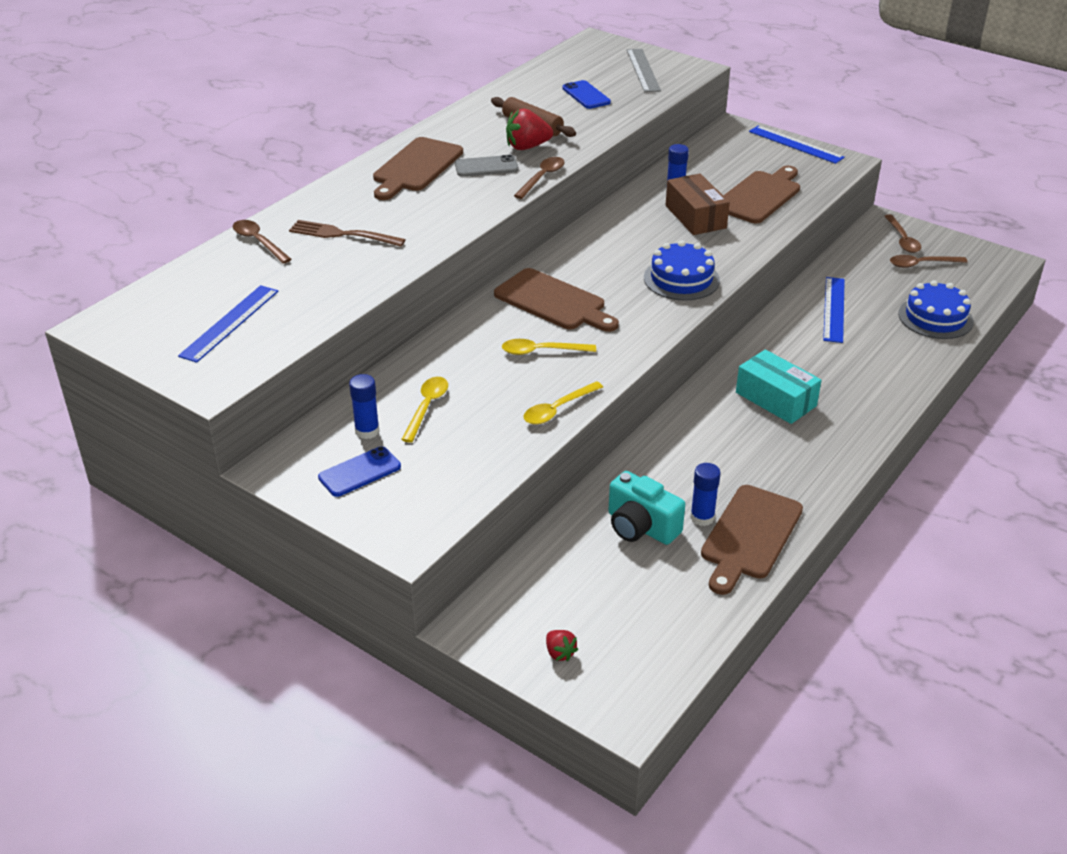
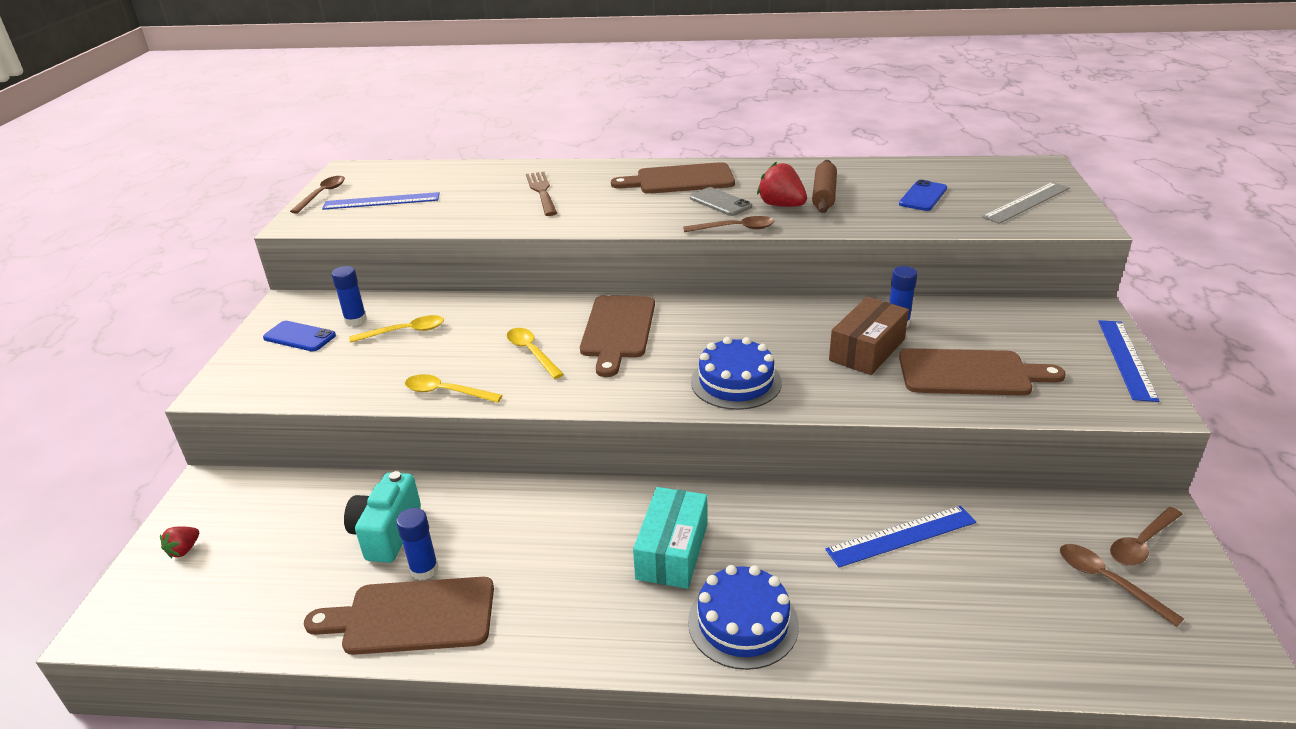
camera: 60 degrees right, 5 degrees down
(258, 242) = (500, 172): brown spoon -> brown spoon (322, 194)
(935, 317) = (996, 638): blue cake -> blue cake (743, 623)

